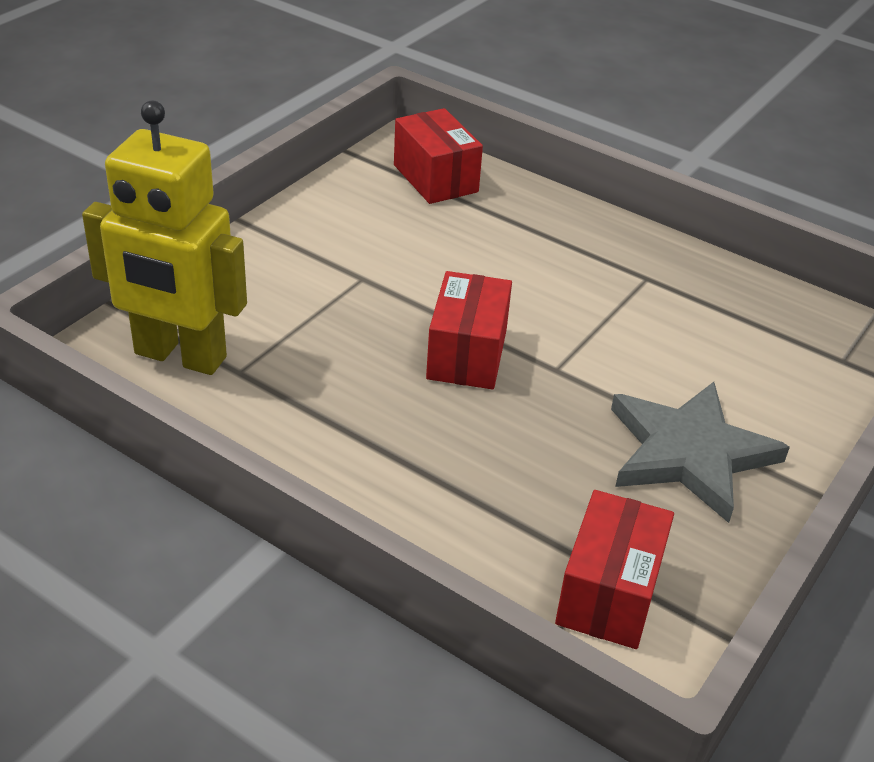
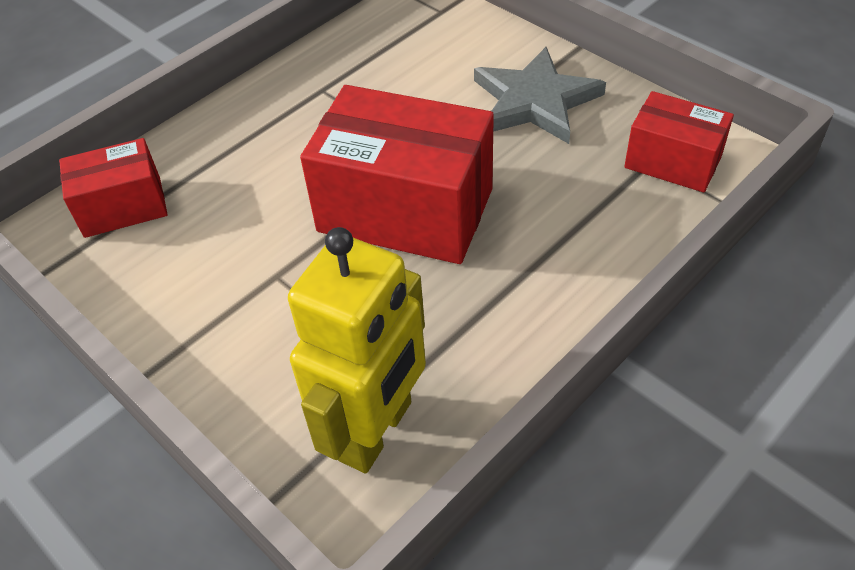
camera: 75 degrees left, 10 degrees up
(467, 354) = (405, 210): red box -> red box, size x1.79

